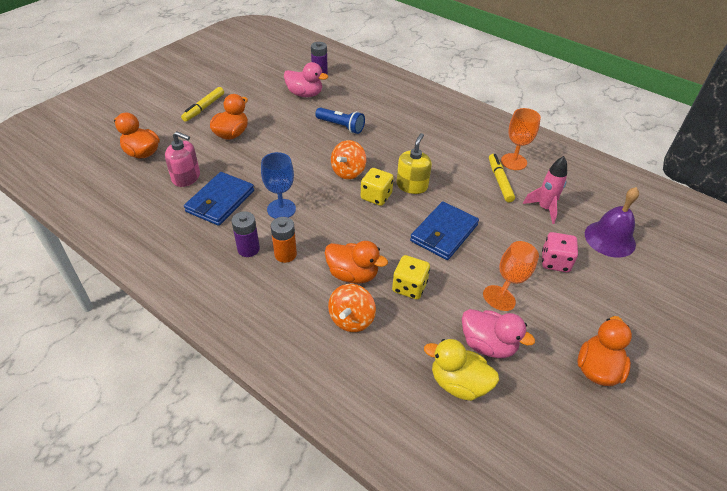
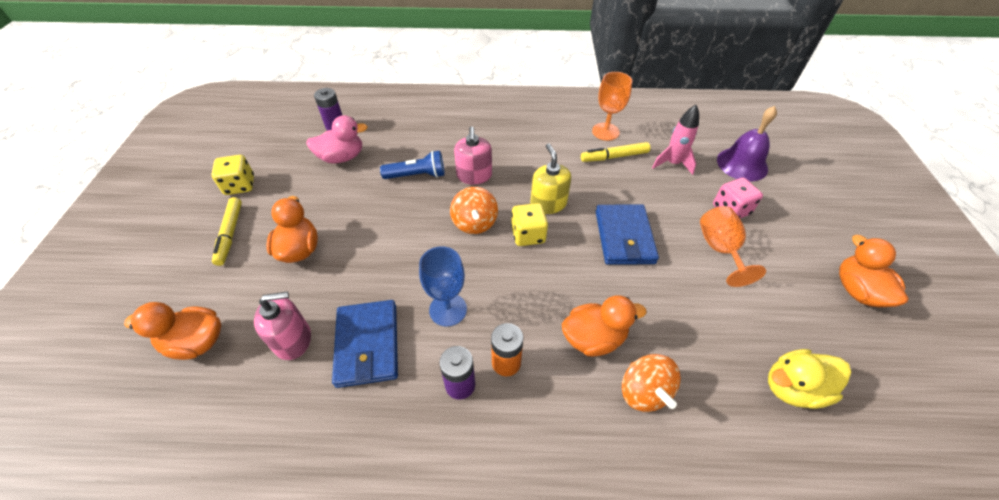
camera: 35 degrees left, 5 degrees up
(379, 144) = (474, 175): none -> pink soap dispenser
(409, 287) = (654, 315): yellow dice -> yellow dice (240, 185)
(488, 345) = (771, 328): pink duck -> none
(500, 181) = (614, 156): yellow marker -> yellow marker turned 60 degrees counterclockwise

